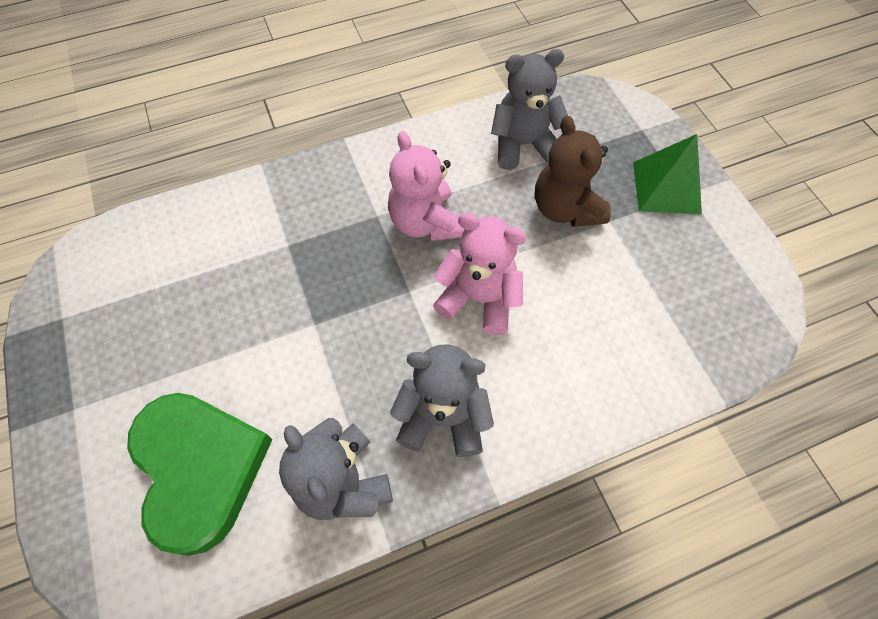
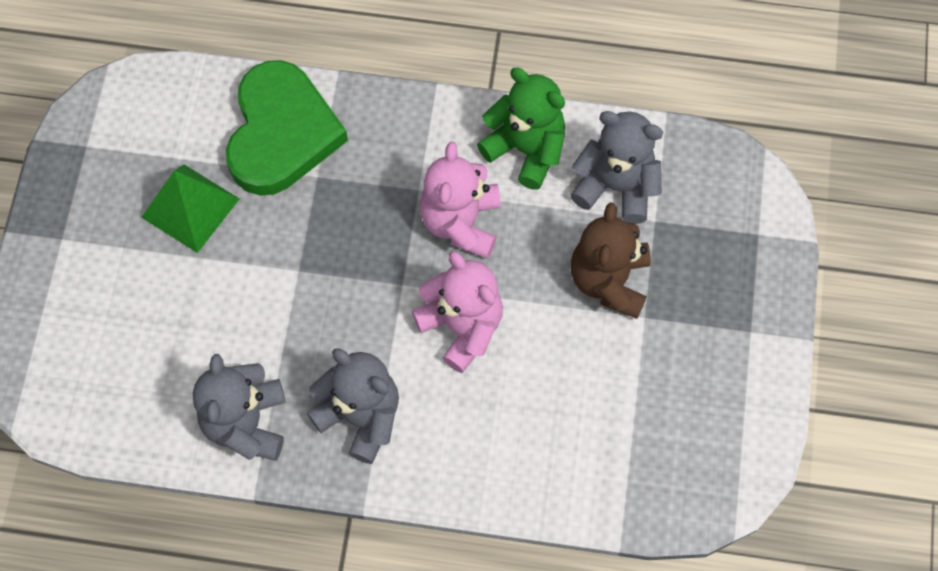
camera: 30 degrees right, 5 degrees up
(199, 468) = (138, 347): green heart -> green heart (281, 133)
(440, 151) = (526, 149): none -> green teddy bear
(666, 187) = (731, 313): green pyramid -> green pyramid (190, 208)

